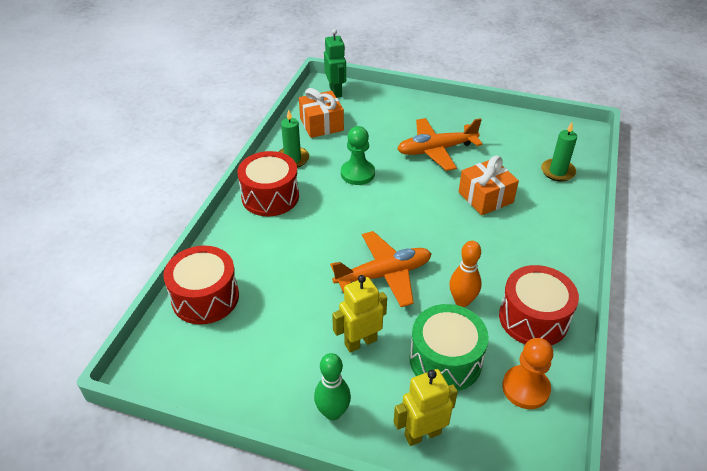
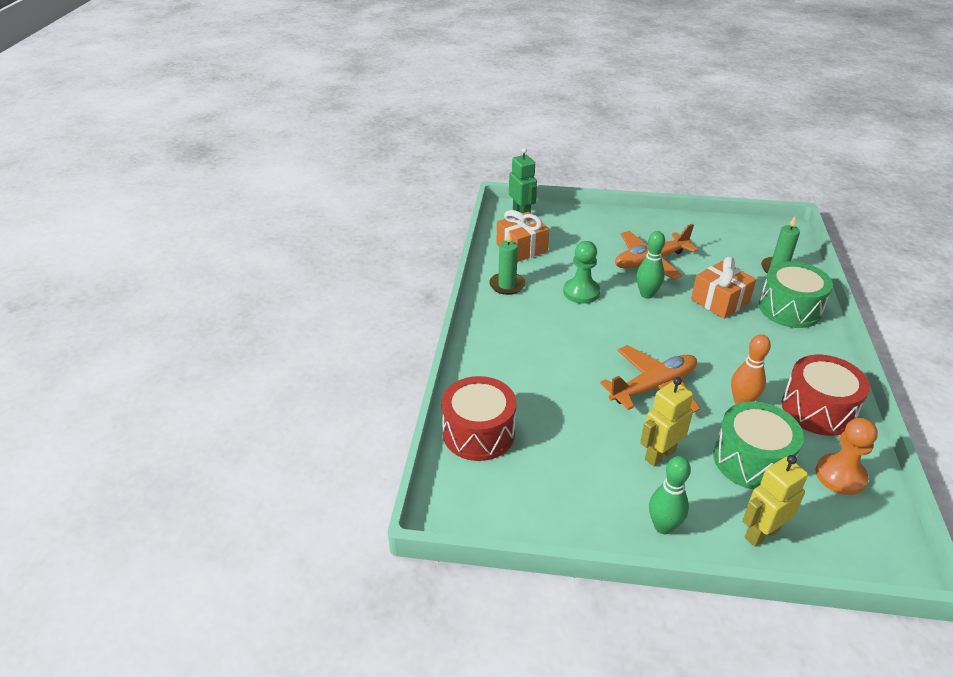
camera: 10 degrees left, 5 degrees down
(270, 196) = (501, 325): red drum -> none
(418, 182) = (647, 294): none -> green bowling pin
(551, 213) = (789, 309): none -> green drum

